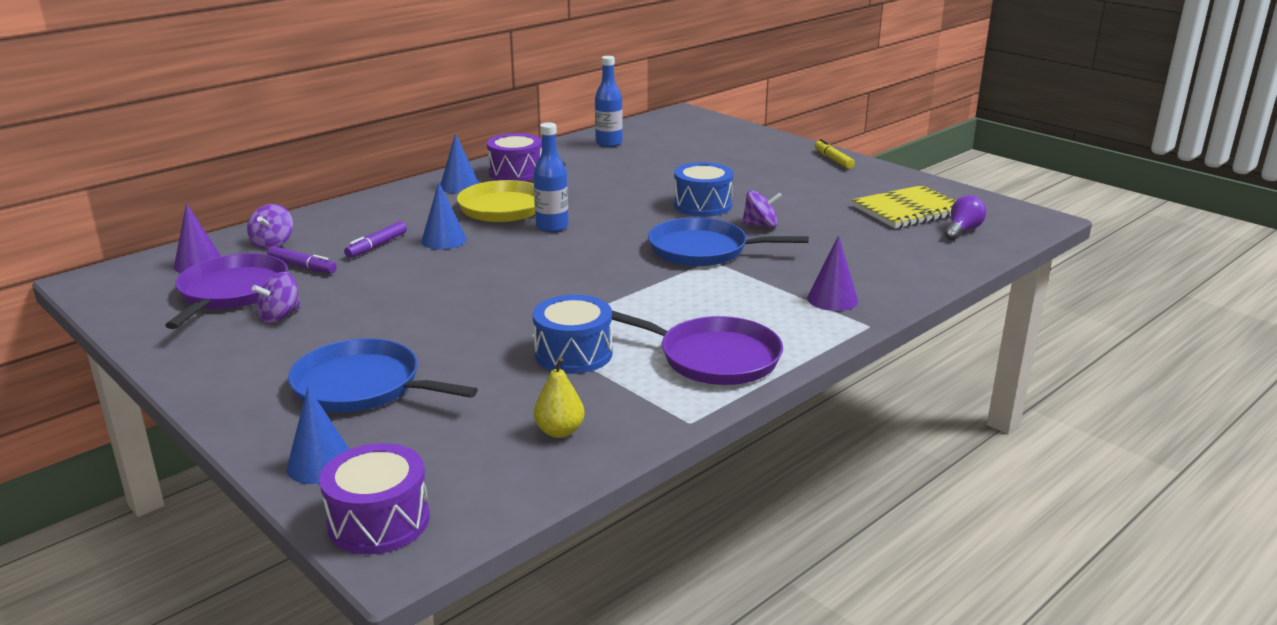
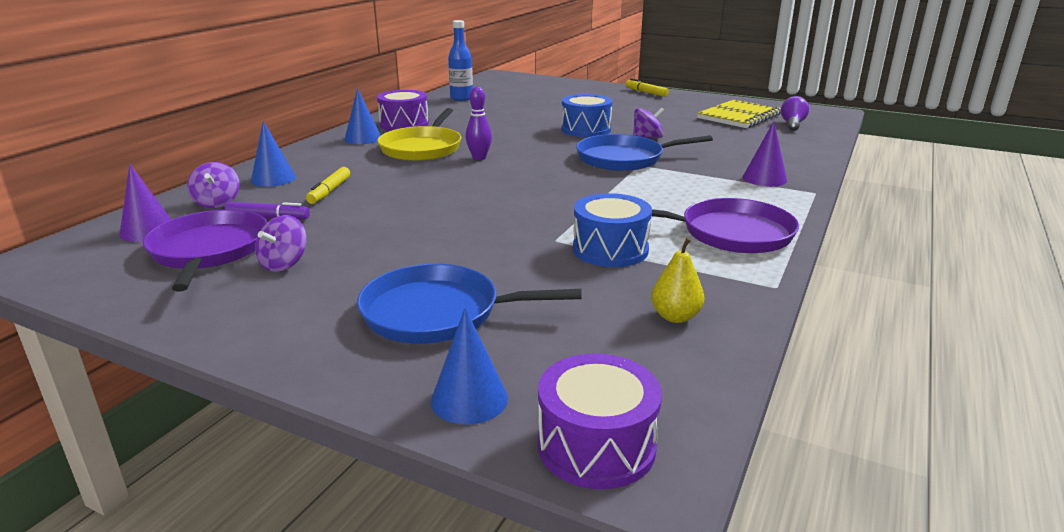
camera: 20 degrees left, 0 degrees up
(377, 246) = (329, 191): purple marker -> yellow marker
(444, 240) = (391, 179): blue cone -> blue cone (273, 179)
(552, 227) = (479, 158): blue bottle -> purple bowling pin

